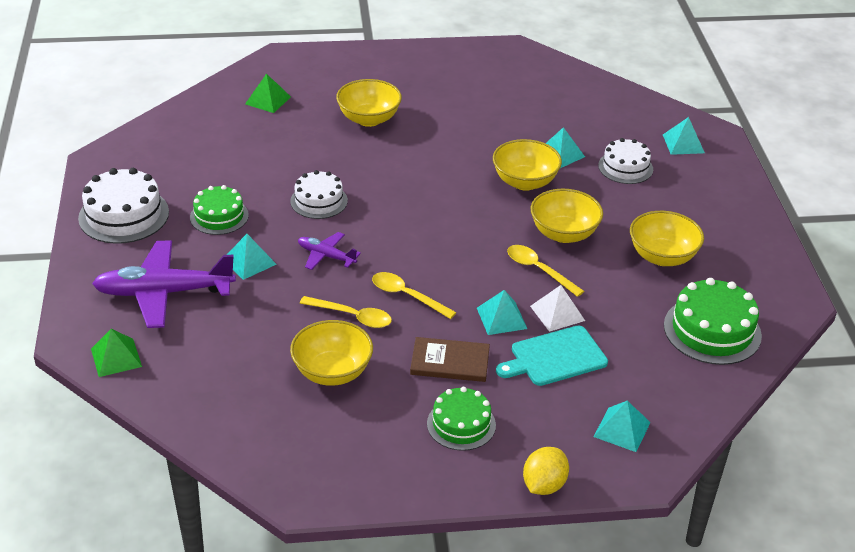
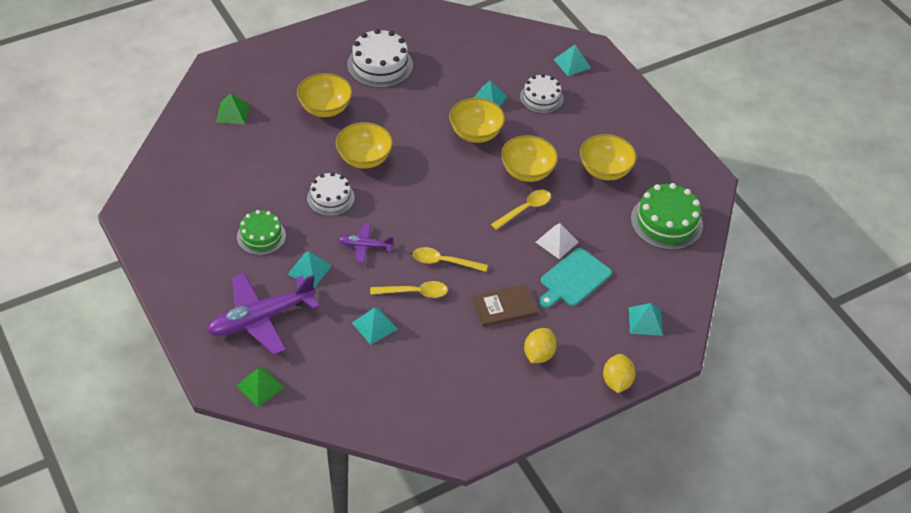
camera: 25 degrees left, 10 degrees up
(124, 215) = (184, 259): white cake -> white cake (380, 65)
(332, 372) = (426, 344): yellow bowl -> yellow bowl (364, 158)
(461, 424) = (538, 354): green cake -> yellow lemon
(501, 318) = (521, 258): turquoise pyramid -> turquoise pyramid (374, 326)
(538, 270) = (525, 209): yellow spoon -> yellow spoon turned 120 degrees clockwise

